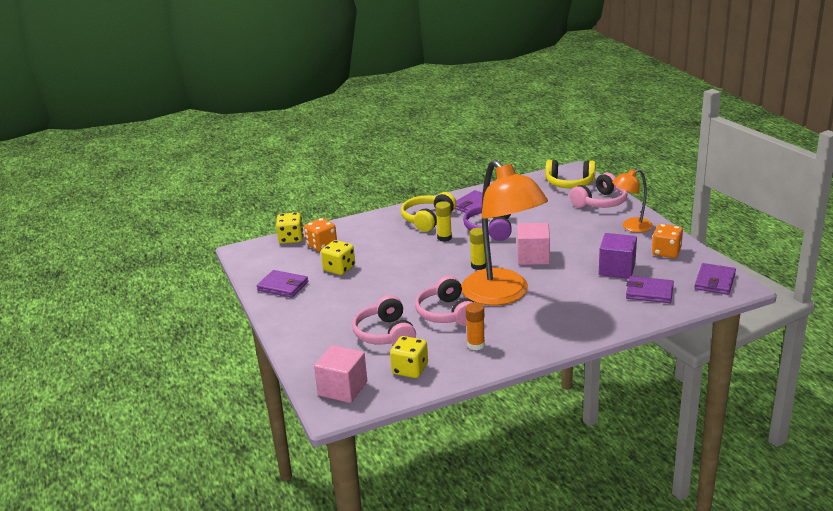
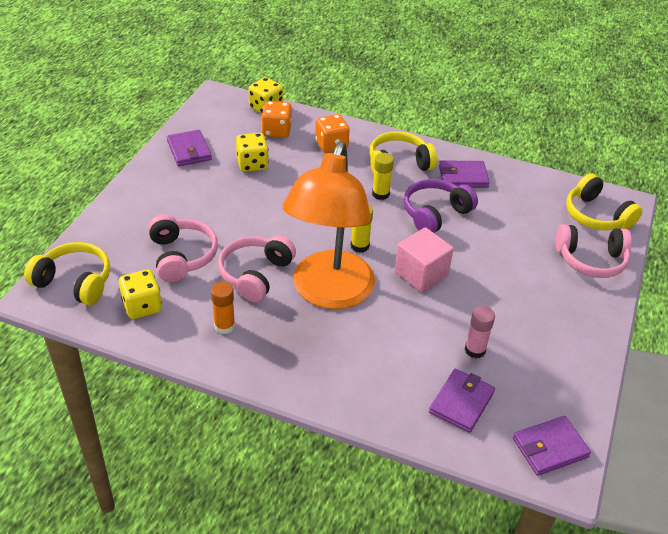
camera: 40 degrees right, 15 degrees up
(343, 388) = (74, 282): pink cube -> yellow headphones
(385, 334) = (181, 256): pink headphones -> pink headphones turned 135 degrees clockwise
(617, 269) = (475, 350): purple cube -> pink glue stick
(631, 227) = (573, 313): orange lamp -> none
(649, 292) = (461, 402): purple wallet -> purple wallet turned 60 degrees clockwise
(666, 252) = (559, 371): orange dice -> orange dice (331, 145)

